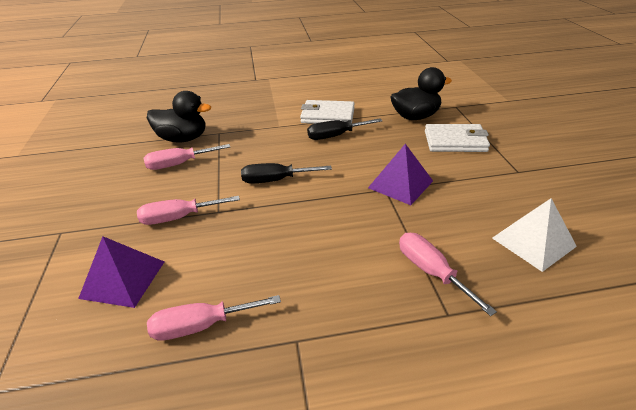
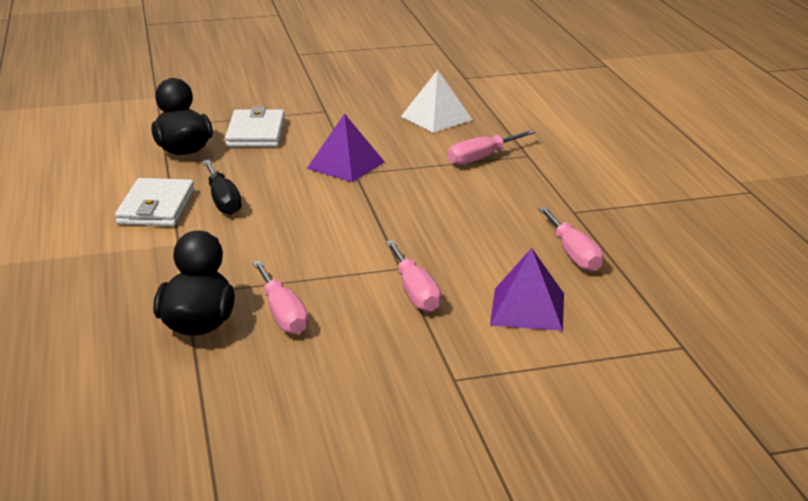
camera: 95 degrees left, 10 degrees down
(275, 180) = (333, 236): black screwdriver -> none

